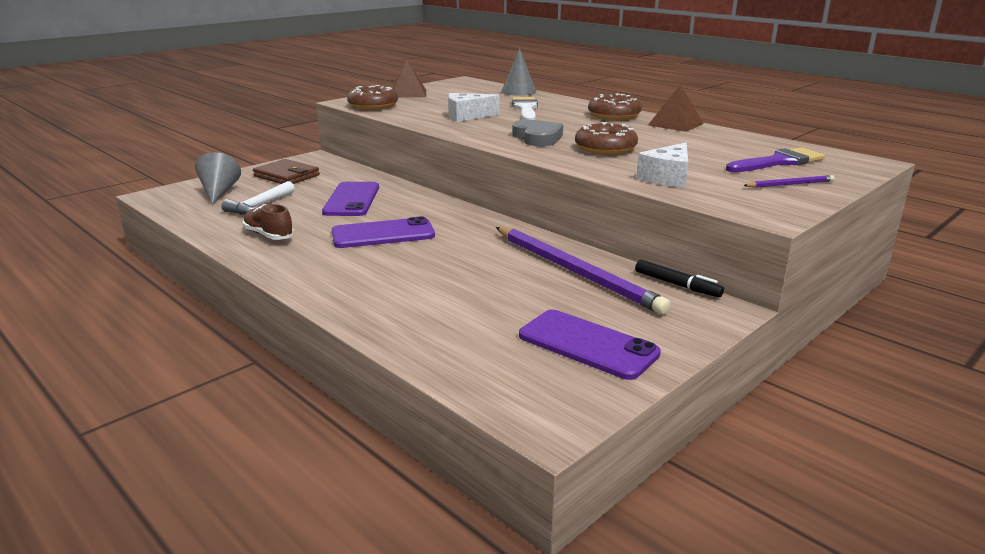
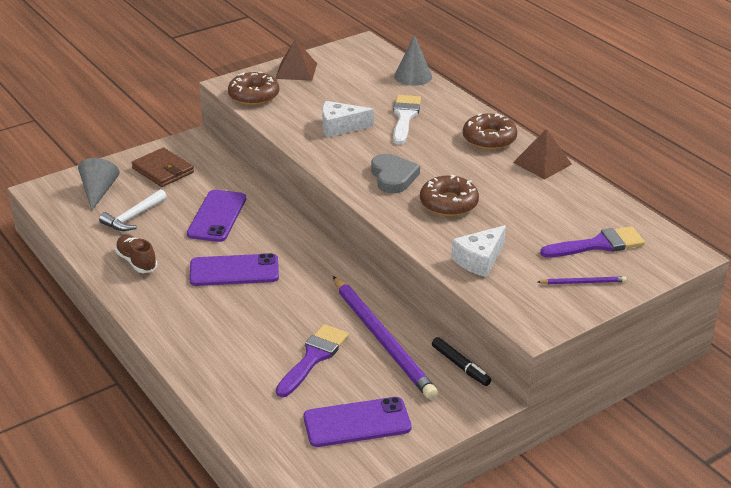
camera: 10 degrees right, 10 degrees up
(503, 292) = (313, 357): none -> purple brush
(587, 345) = (357, 423): purple phone -> purple phone turned 60 degrees counterclockwise

